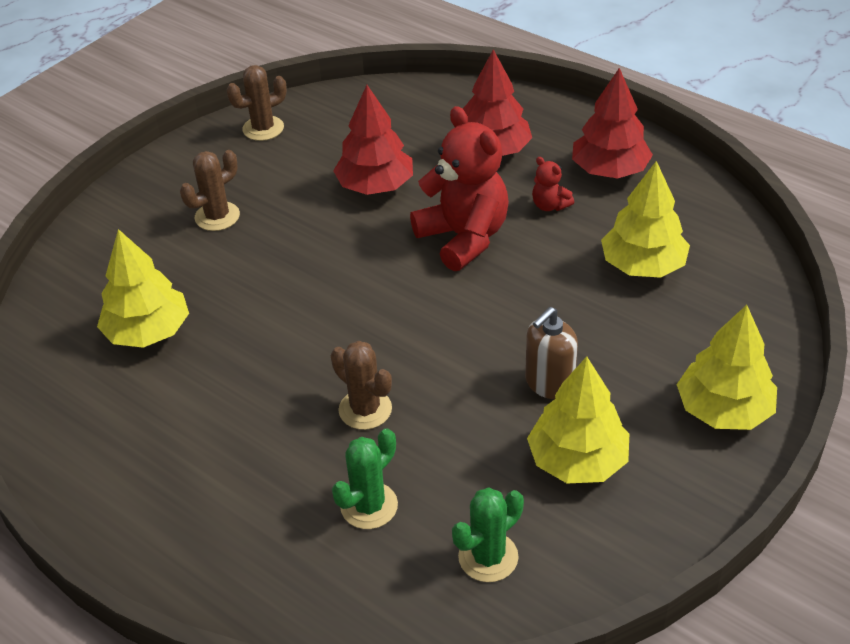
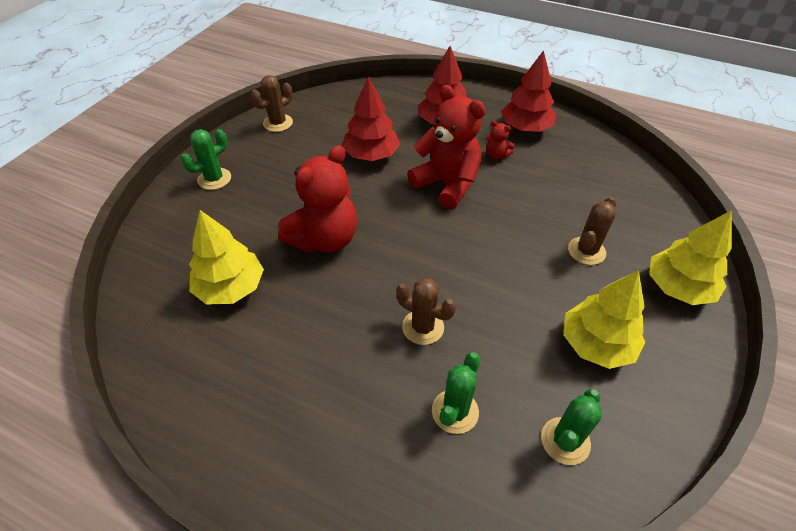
camera: 15 degrees left, 5 degrees up
(161, 196) = (214, 179): none -> green cactus
(217, 216) = (261, 189): brown cactus -> brown cactus (586, 251)
(278, 289) = (324, 239): none -> red teddy bear
(549, 383) = (550, 285): brown soap dispenser -> none
(643, 265) = (575, 189): yellow tree -> none

